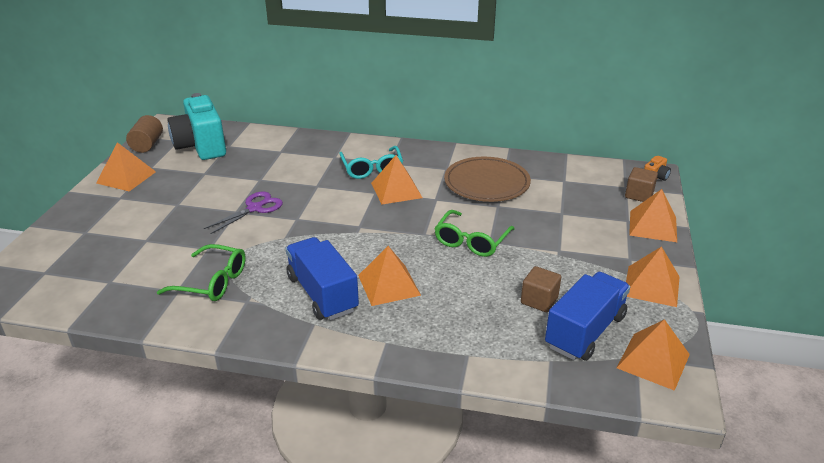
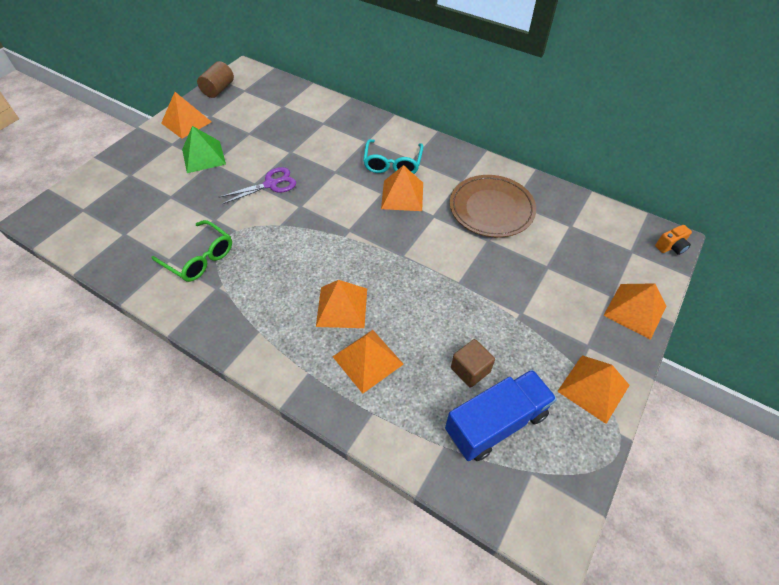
camera: 20 degrees right, 20 degrees up
(164, 201) = (203, 156): none -> green pyramid
(201, 146) = (260, 102): turquoise camera -> none
(322, 294) = (281, 299): blue truck -> none
(471, 241) = (441, 277): green glasses -> none
(639, 195) = (640, 265): brown cube -> none
(653, 361) = (545, 484): orange pyramid -> orange pyramid (367, 360)

